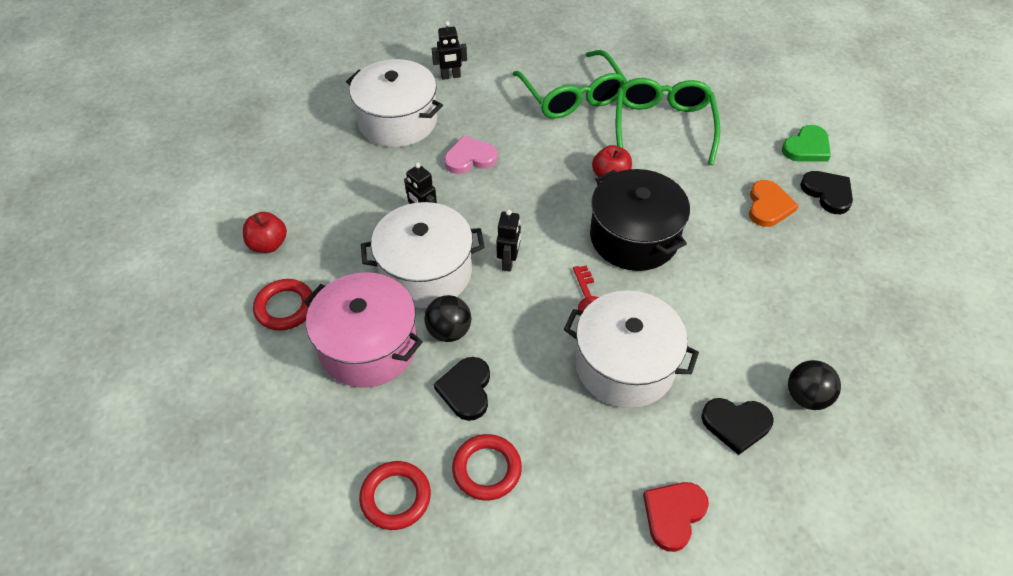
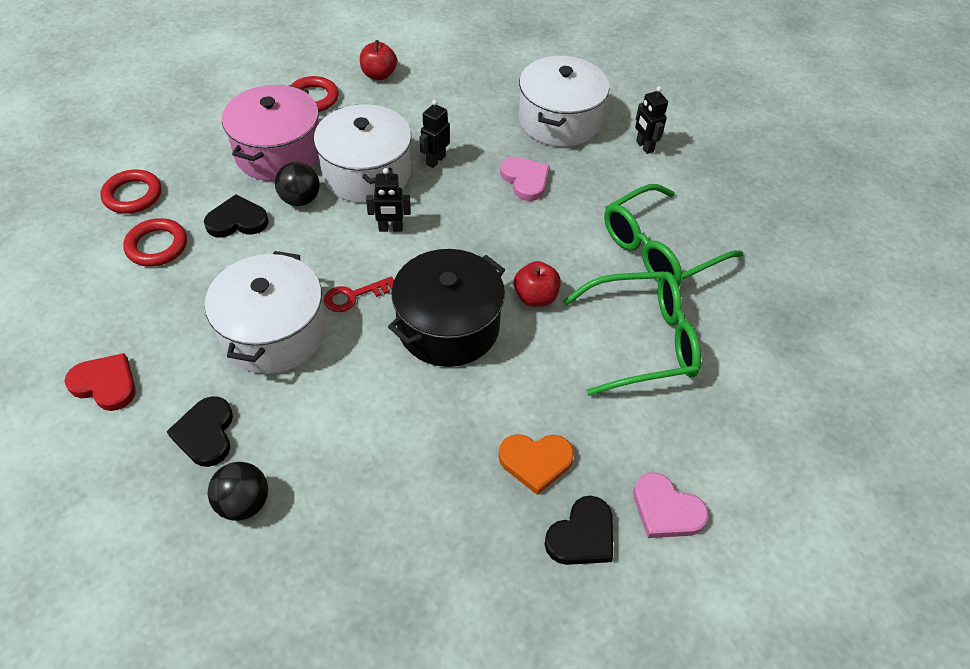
camera: 75 degrees right, 0 degrees up
(806, 147) = (666, 510): green heart -> pink heart

